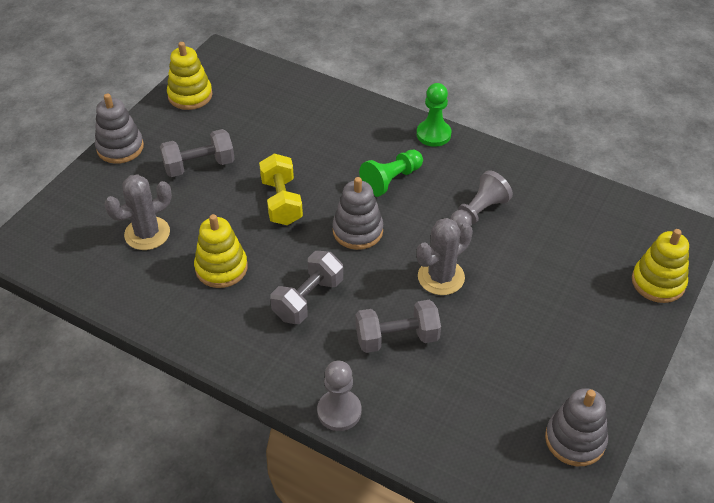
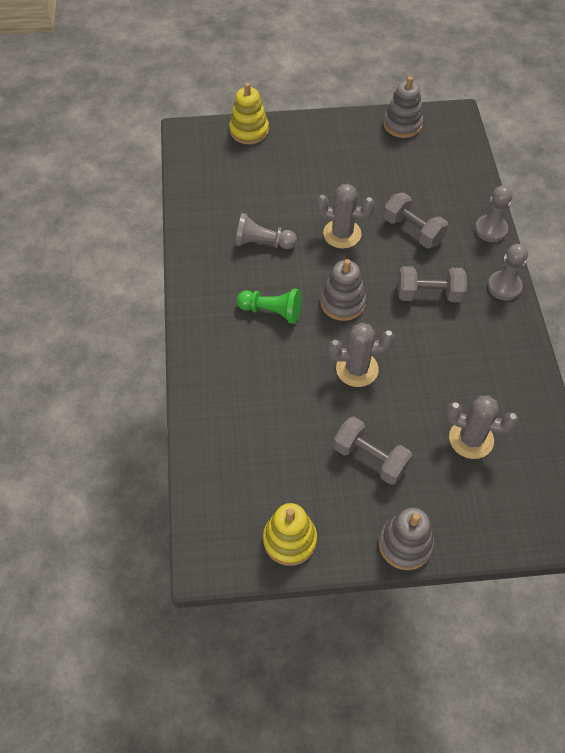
camera: 125 degrees left, 10 degrees up
(221, 268) = (453, 363): yellow stacking toy -> none
(259, 367) = (504, 286): none -> grey pawn
(281, 202) = (357, 369): yellow dumbbell -> grey cactus
(433, 134) = (195, 312): green pawn -> none

